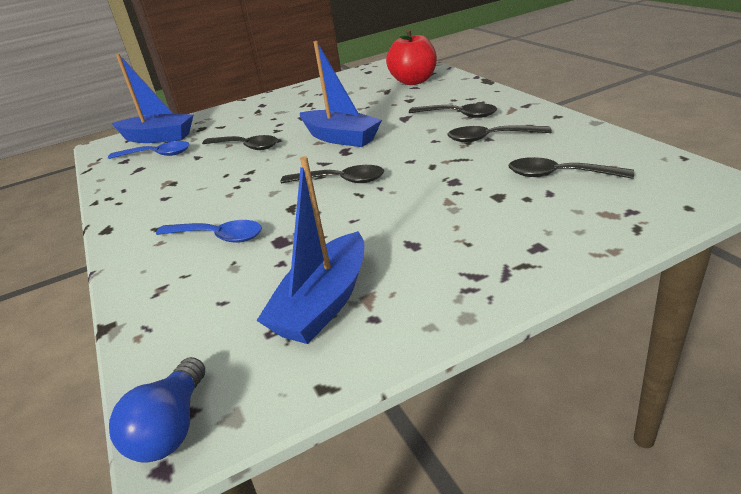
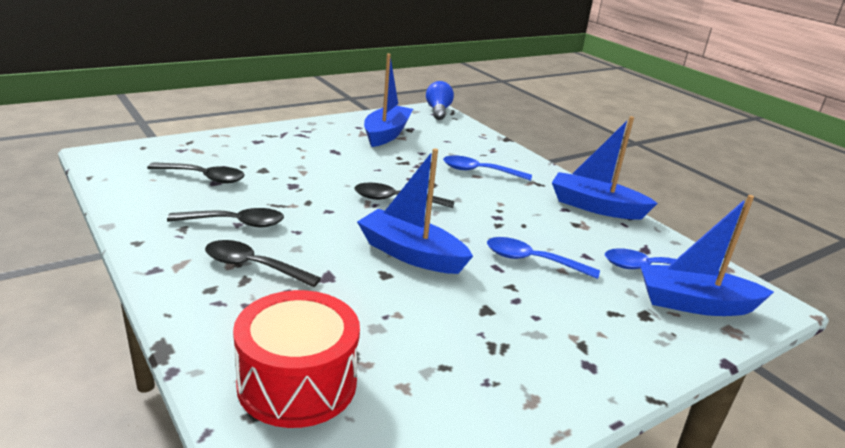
camera: 165 degrees right, 5 degrees down
(127, 204) = (595, 207): none -> blue boat
(246, 147) = (532, 261): black spoon -> blue spoon
(414, 81) = (297, 383): red apple -> red drum

